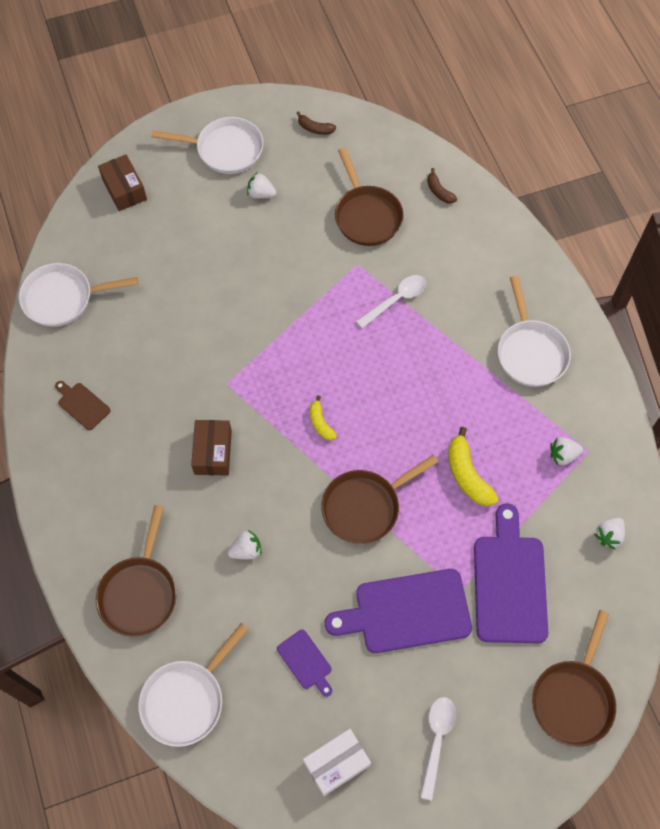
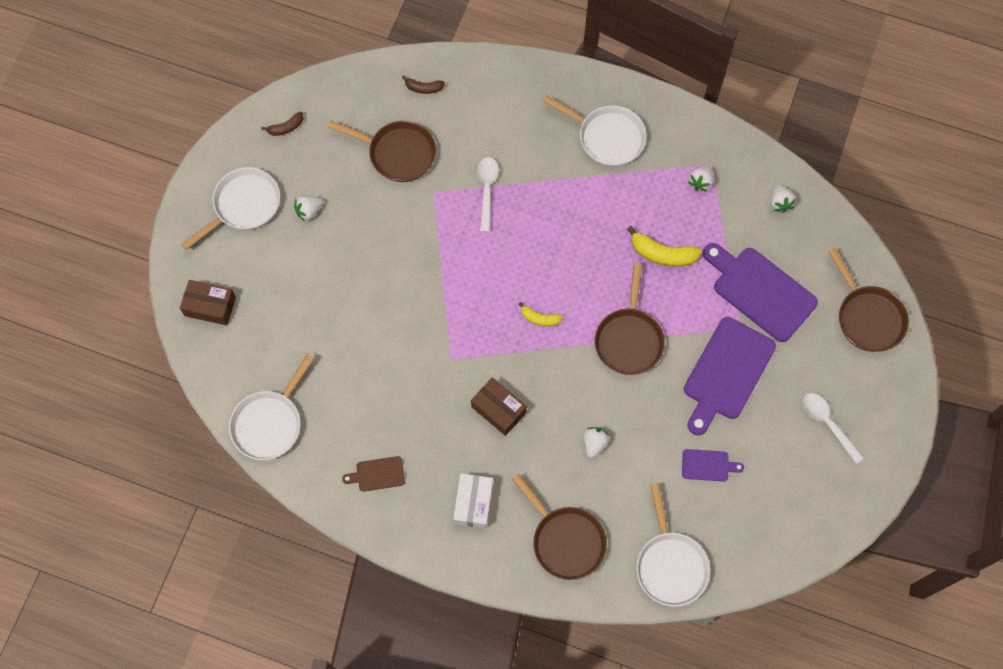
camera: 50 degrees left, 5 degrees up
(336, 763) = (792, 499): white box -> white box (473, 503)

